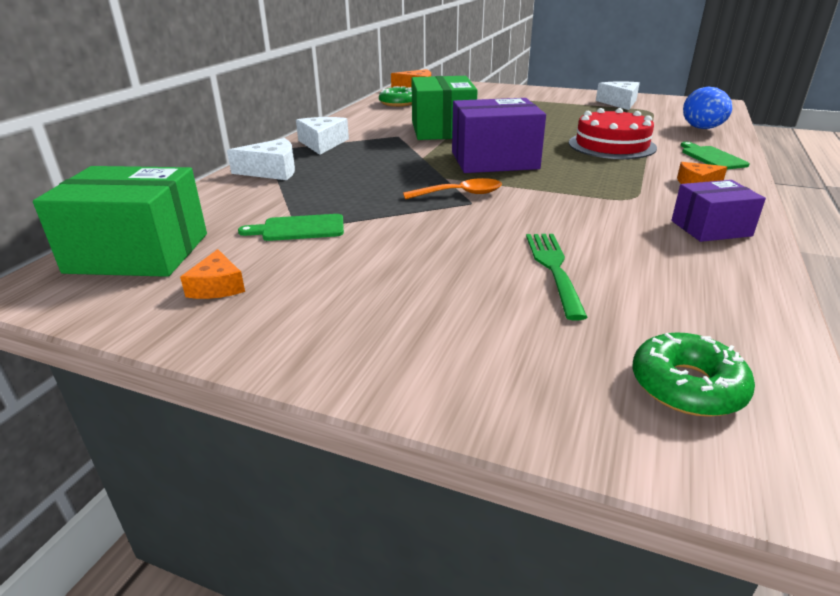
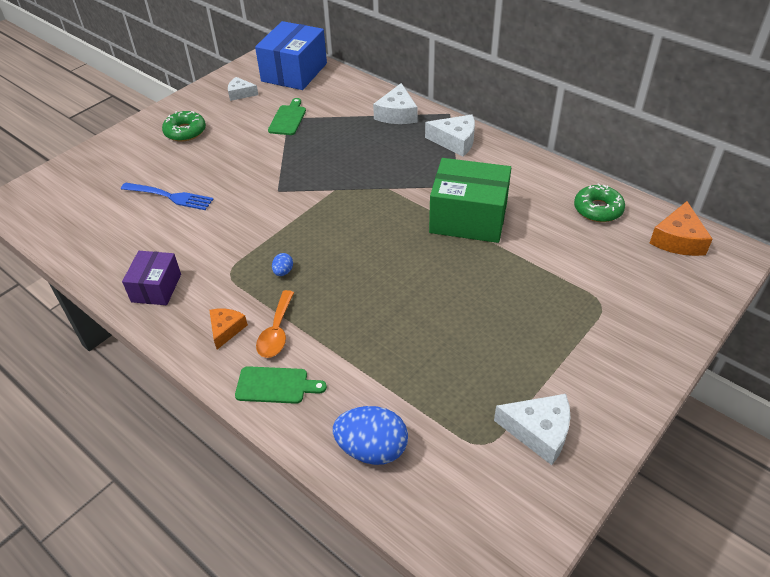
camera: 110 degrees right, 15 degrees up
(138, 253) = (294, 72): green box -> blue box
(217, 286) = (240, 93): orange cheese -> white cheese
(460, 194) = (296, 189): orange spoon -> orange spoon (276, 332)
(494, 160) = (357, 226): purple box -> none
(554, 269) = (169, 196): green fork -> blue fork
(594, 176) = (283, 272): none -> blue egg
(611, 145) = (355, 324): red cake -> none
(687, 386) = (61, 199): green donut -> green donut (185, 132)

